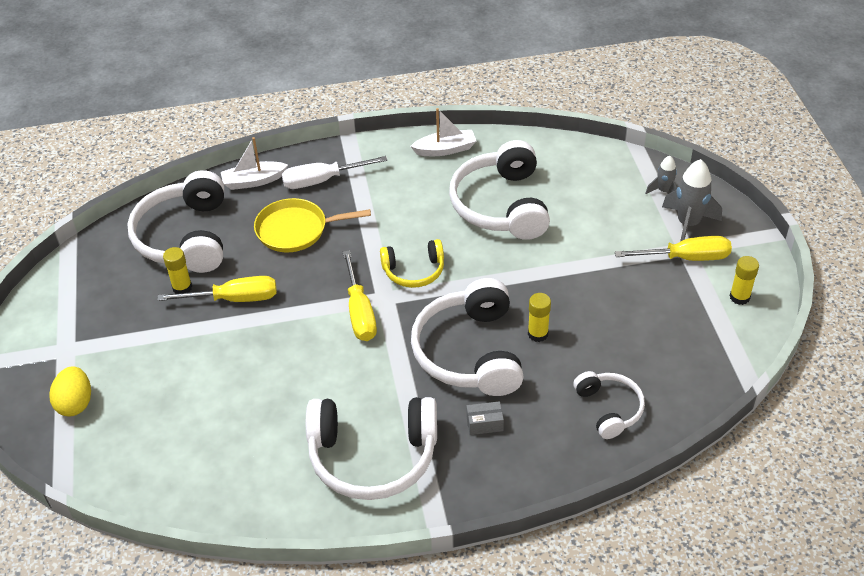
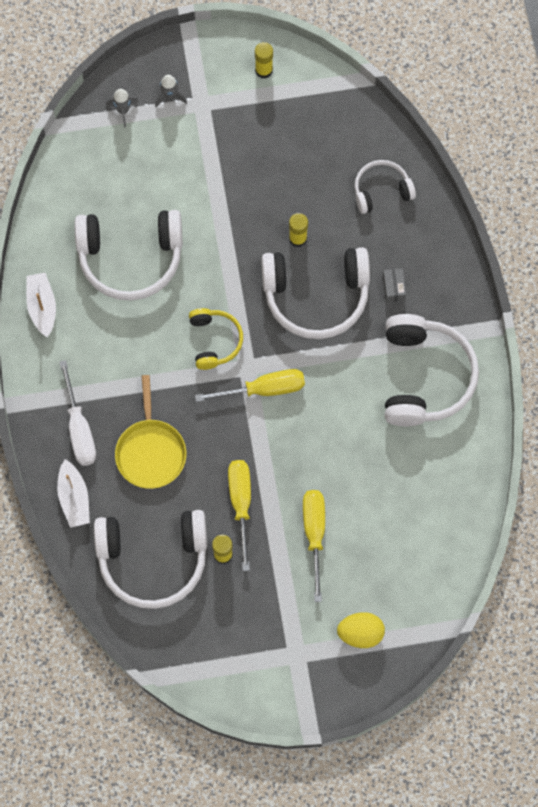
camera: 90 degrees left, 25 degrees up
(686, 258) = (213, 105): yellow screwdriver -> yellow screwdriver (314, 534)
(688, 224) = (170, 97): grey rocket -> grey rocket, size x0.57

